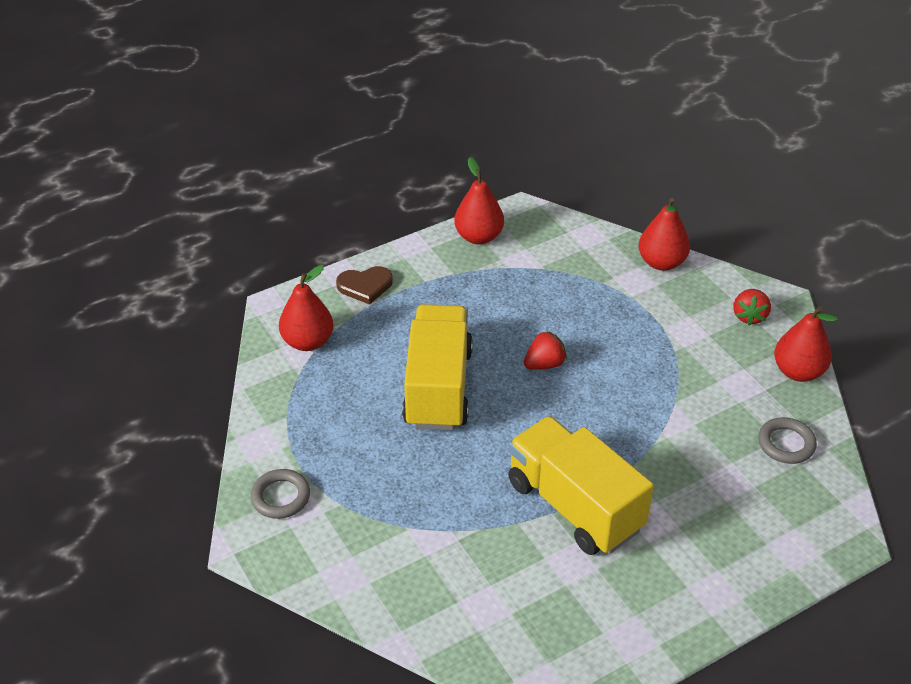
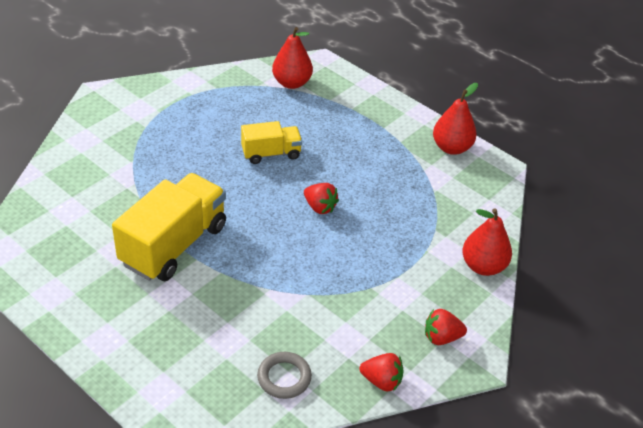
camera: 70 degrees right, 0 degrees up
(280, 497) = (144, 99): grey ring -> none
(365, 286) = (362, 98): brown heart -> none
(438, 388) = (271, 153): yellow truck -> yellow truck, size x0.55
(798, 372) = (381, 381): red pear -> red strawberry

